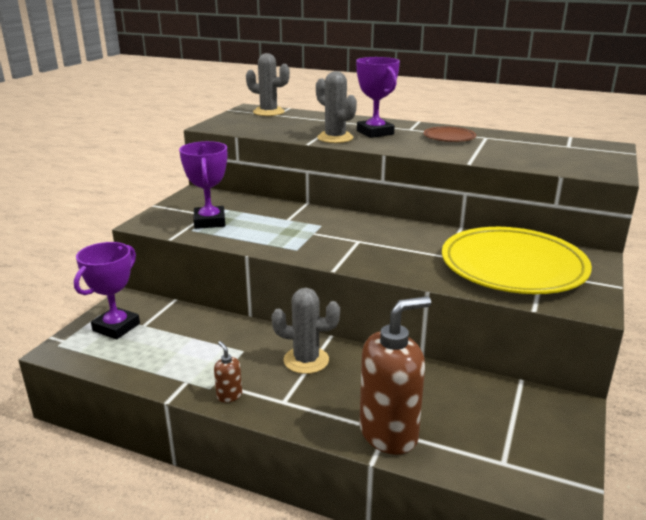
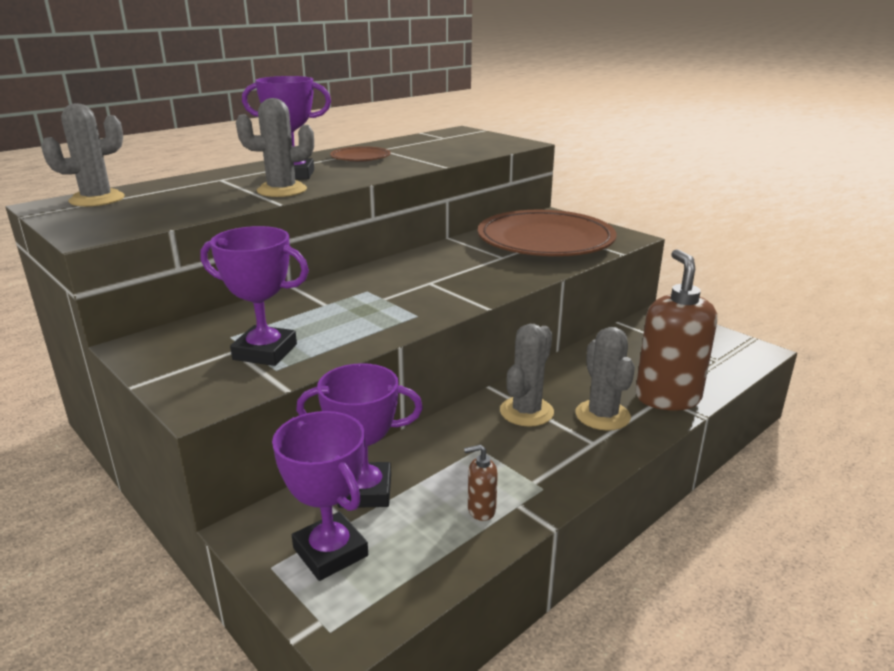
camera: 65 degrees left, 0 degrees up
(174, 322) = (365, 491): none -> purple trophy
(229, 395) = (565, 476): brown soap dispenser -> brown soap dispenser (481, 510)
(328, 399) = (602, 415): none -> grey cactus
(513, 266) = (545, 241): yellow plate -> brown plate

